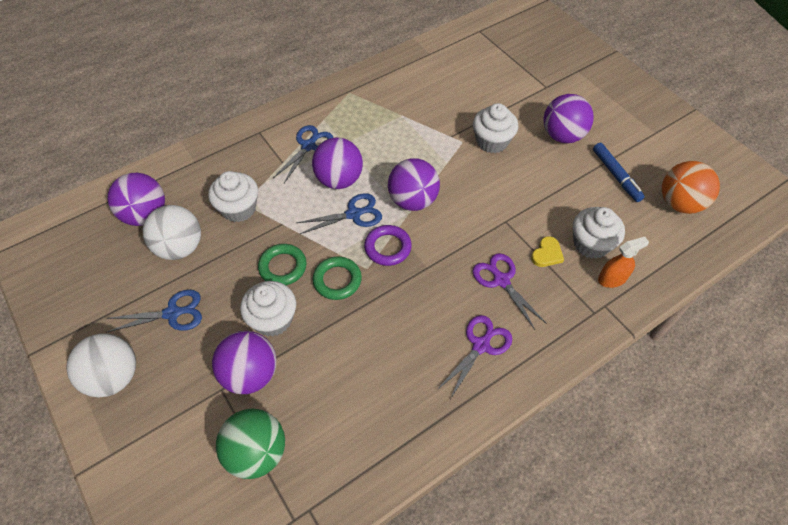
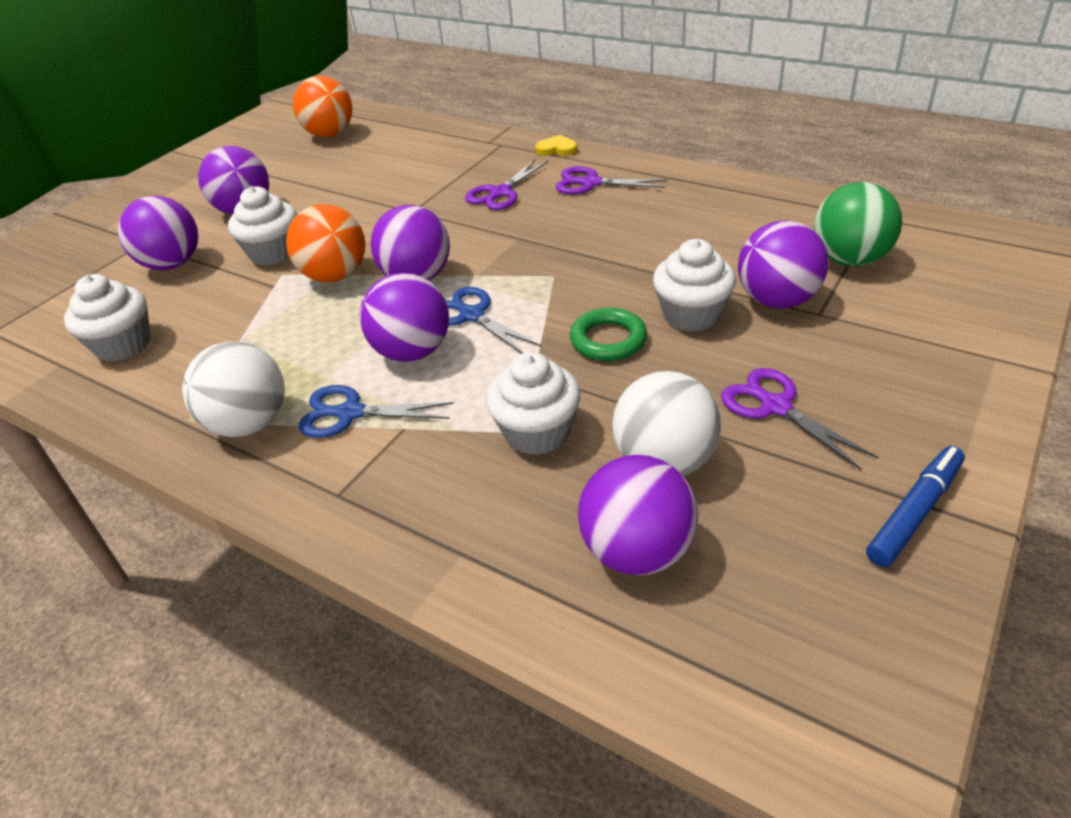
camera: 110 degrees left, 15 degrees down
(114, 377) = (919, 411): white ball -> white ball (249, 424)
(172, 313) = (775, 407): blue scissors -> purple scissors
(337, 280) = (590, 289): green ring -> none
(388, 247) = (509, 271): purple ring -> none
(442, 164) = (335, 276): none -> orange ball
(507, 97) = (172, 264): none -> purple ball
(547, 254) = (445, 179): yellow heart -> yellow heart (557, 149)
(591, 244) = (414, 162): white cupcake -> white cupcake (123, 344)
(612, 278) = (453, 144): orange spray bottle -> none
(616, 175) = (303, 169): blue marker -> blue marker (914, 512)

